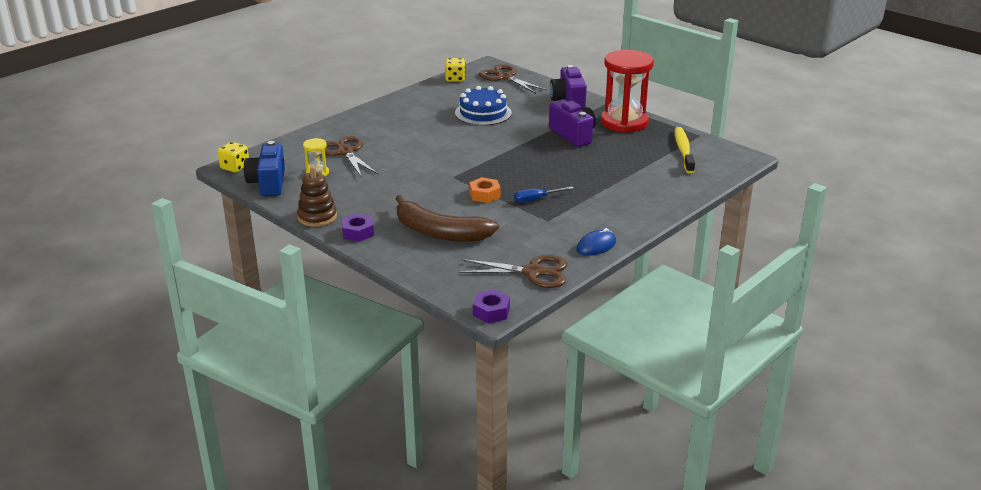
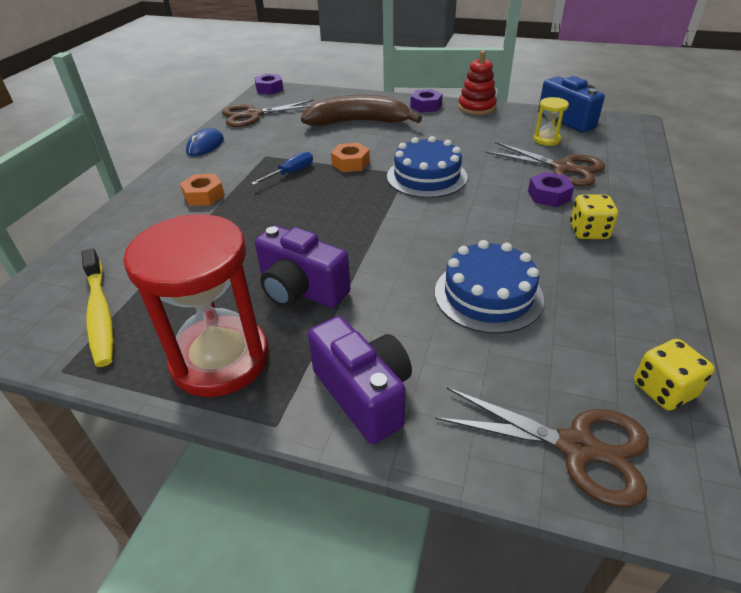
camera: 155 degrees right, 10 degrees up
(235, 167) = (629, 124): yellow dice -> yellow dice (588, 231)
(317, 217) = (476, 107): brown stacking toy -> red stacking toy
(383, 141) = (549, 195): none -> purple nut
(441, 171) = (426, 176): none -> blue cake
(610, 199) = (204, 196): none -> orange nut

